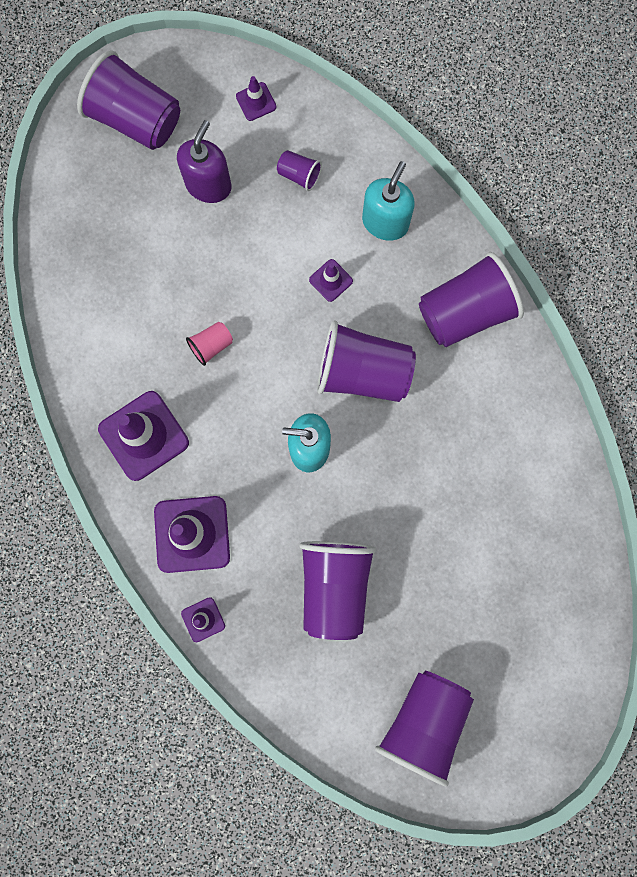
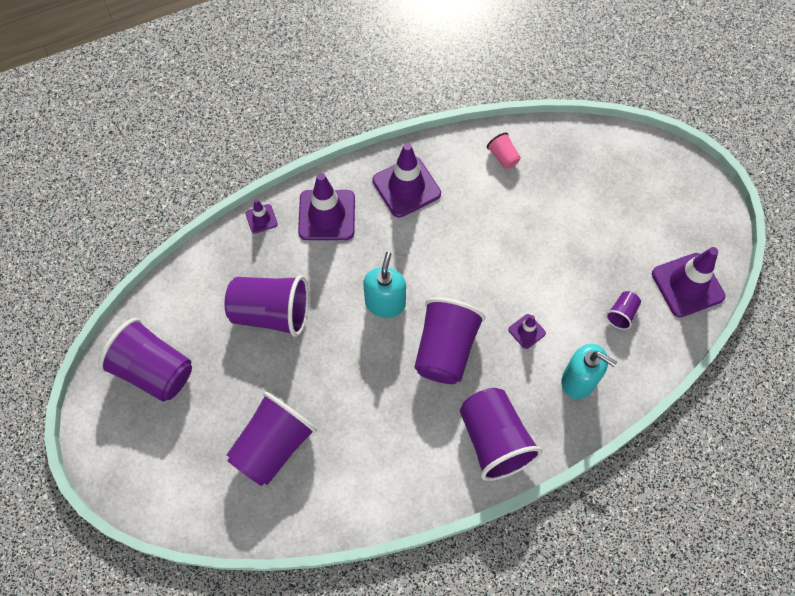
camera: 95 degrees right, 15 degrees down
(136, 119) = (668, 195): purple cup -> purple cup (273, 446)
(208, 185) = (611, 244): purple soap dispenser -> none
(211, 346) = (475, 238): pink cup -> pink cup (503, 157)
(256, 102) = (687, 285): purple traffic cone -> purple traffic cone, size x2.04

